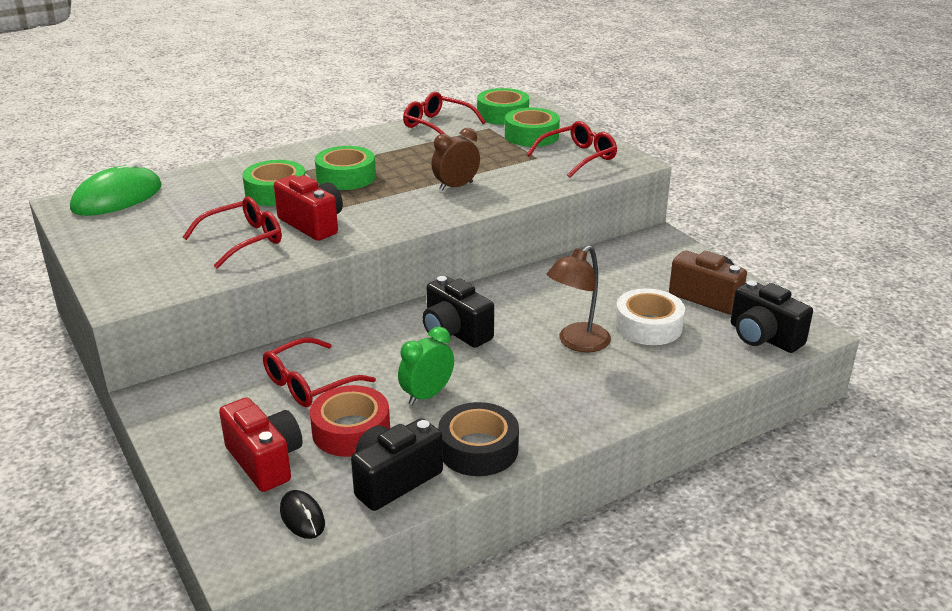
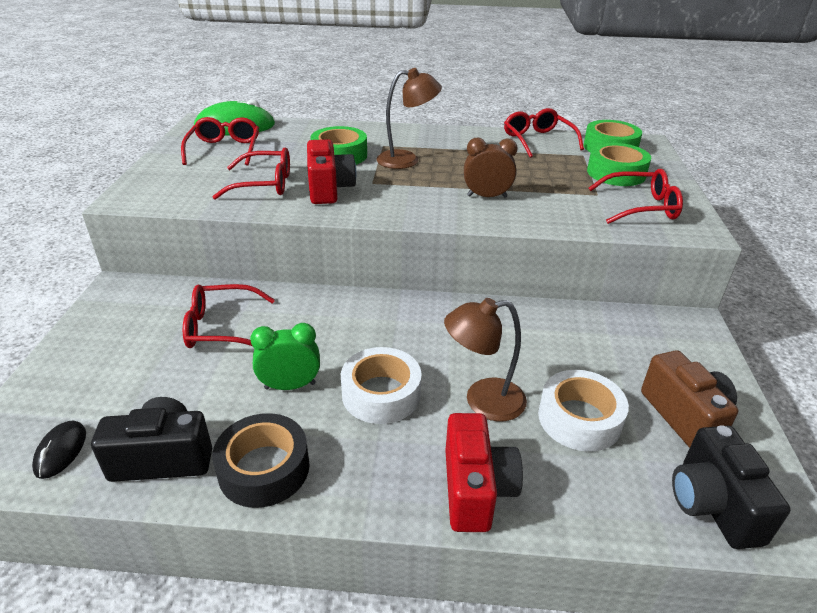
camera: 35 degrees right, 5 degrees up
(146, 223) = (224, 149): none -> red glasses
(265, 461) = (107, 380): red camera -> red camera (476, 489)
(346, 177) = (407, 160): green tape -> brown lamp
(351, 431) = (195, 388): red tape -> none
(455, 332) = (384, 335): black camera -> none
(502, 370) = (381, 394): none -> white tape

